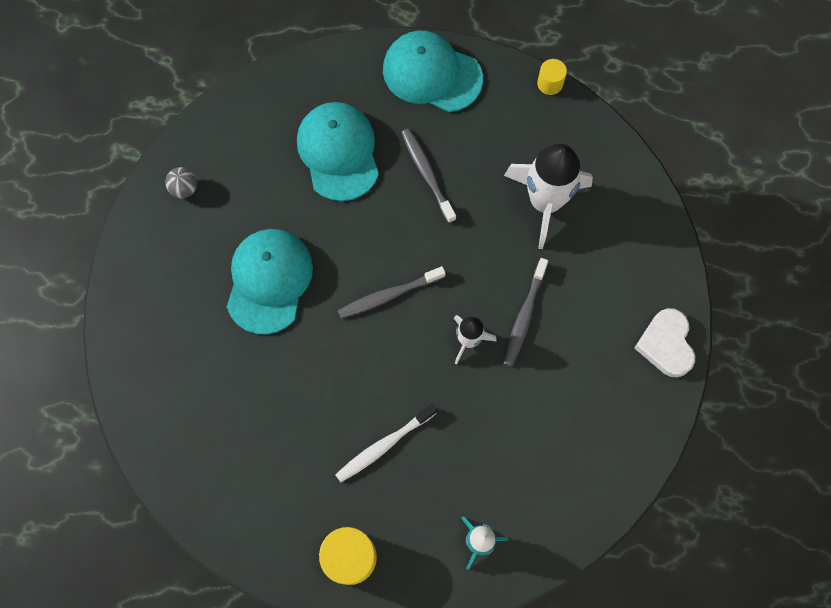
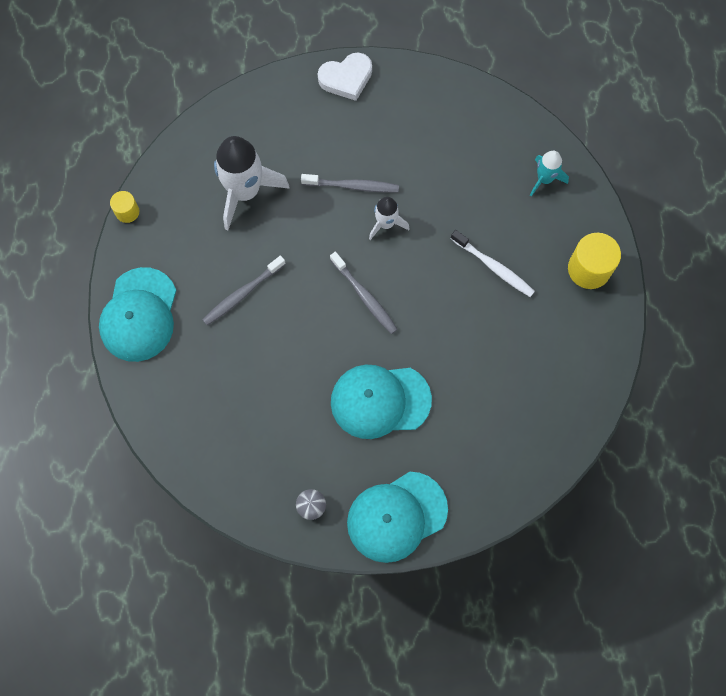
camera: 105 degrees left, 0 degrees up
(338, 152) = (239, 376): turquoise cap -> turquoise cap (396, 516)

